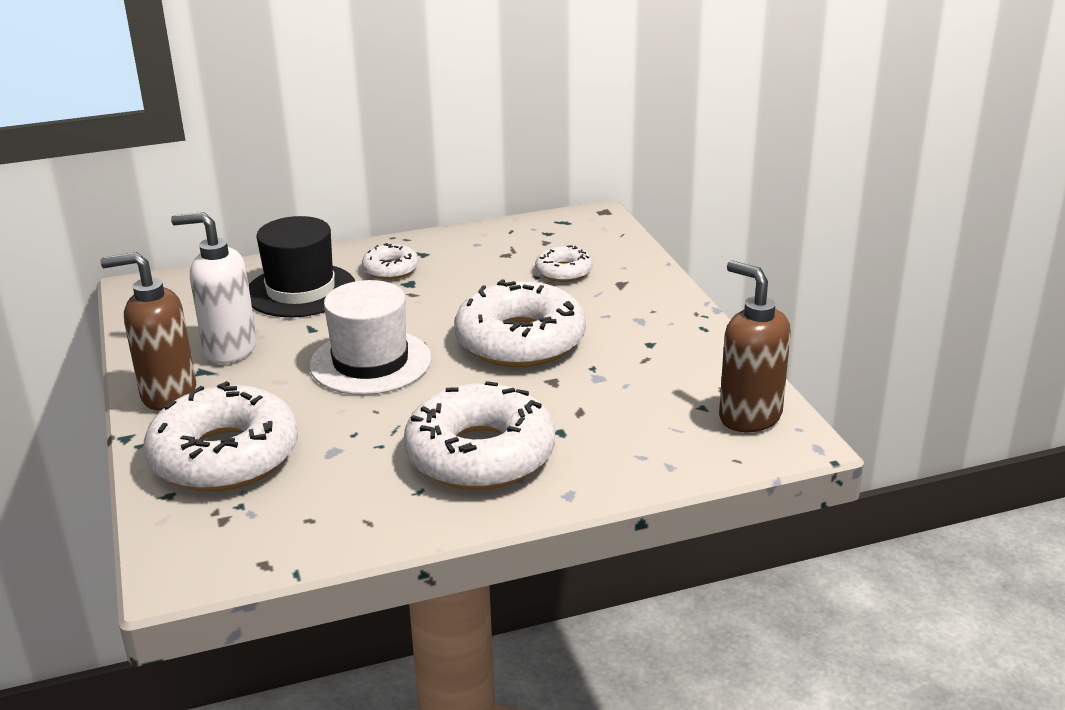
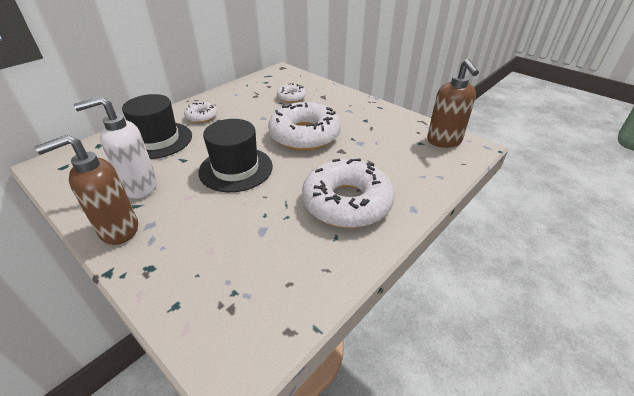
camera: 30 degrees left, 10 degrees up
(225, 456) = (194, 260): white donut -> none
(370, 362) = (236, 169): white hat -> black hat
(749, 416) = (444, 141): brown soap dispenser -> brown soap dispenser turned 120 degrees counterclockwise

